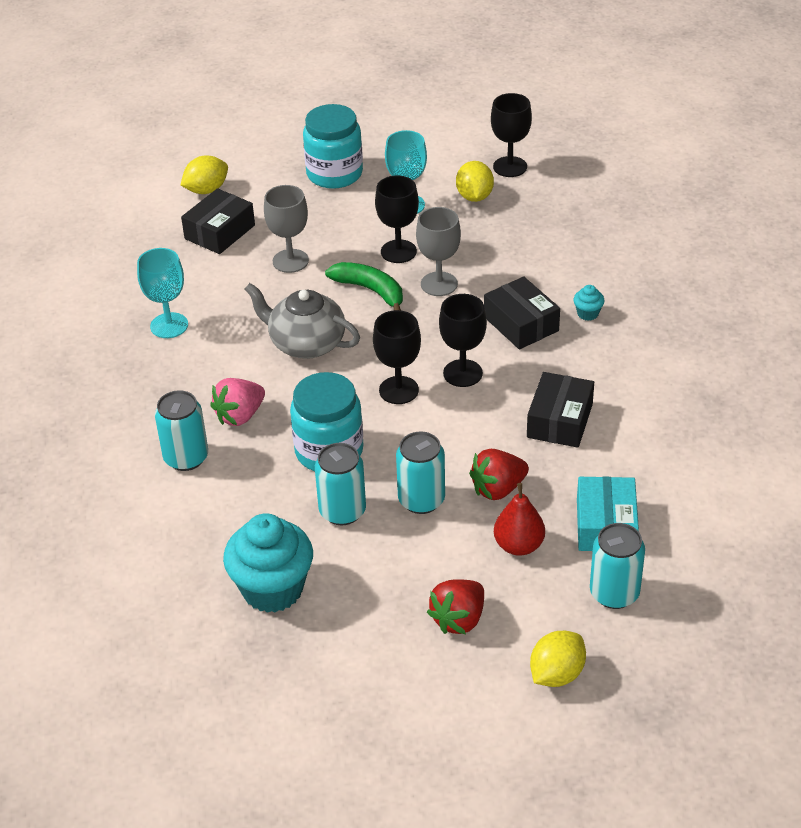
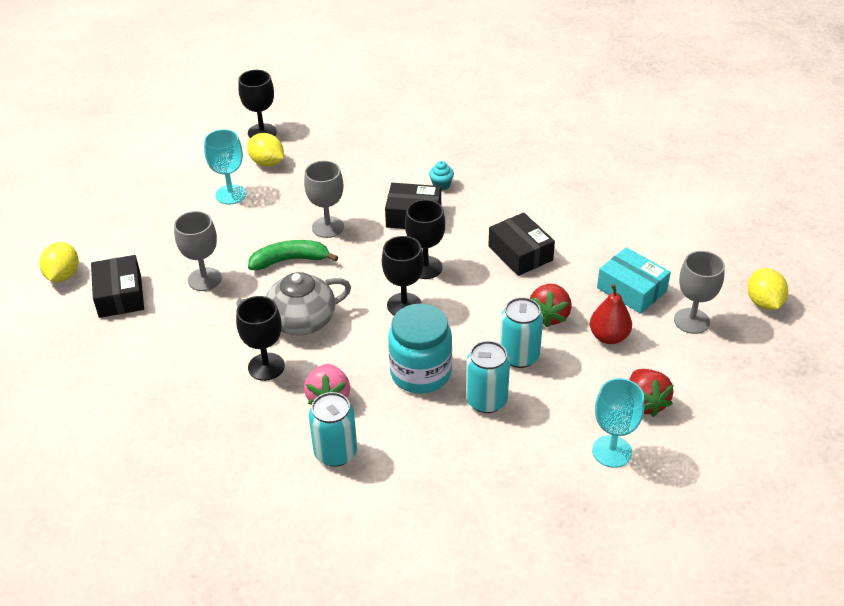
camera: 50 degrees left, 0 degrees up
(169, 325) = (181, 381): turquoise goblet -> turquoise goblet (612, 451)
(272, 589) = (521, 481): turquoise cupcake -> none
(334, 174) = (147, 206): turquoise jar -> none
(398, 251) = (270, 225): black goblet -> black goblet (266, 367)
(556, 674) = (734, 386): yellow lemon -> yellow lemon (763, 302)
(614, 593) = (691, 321): turquoise can -> grey goblet

